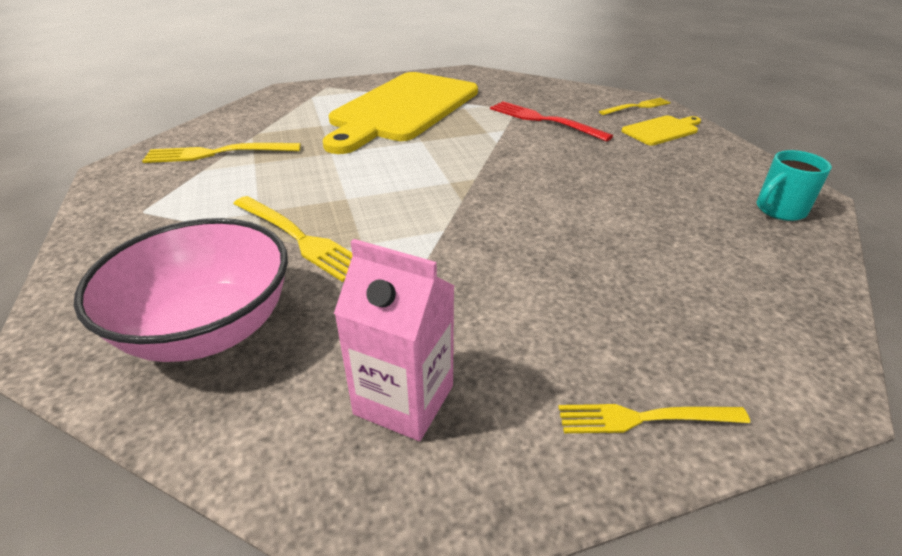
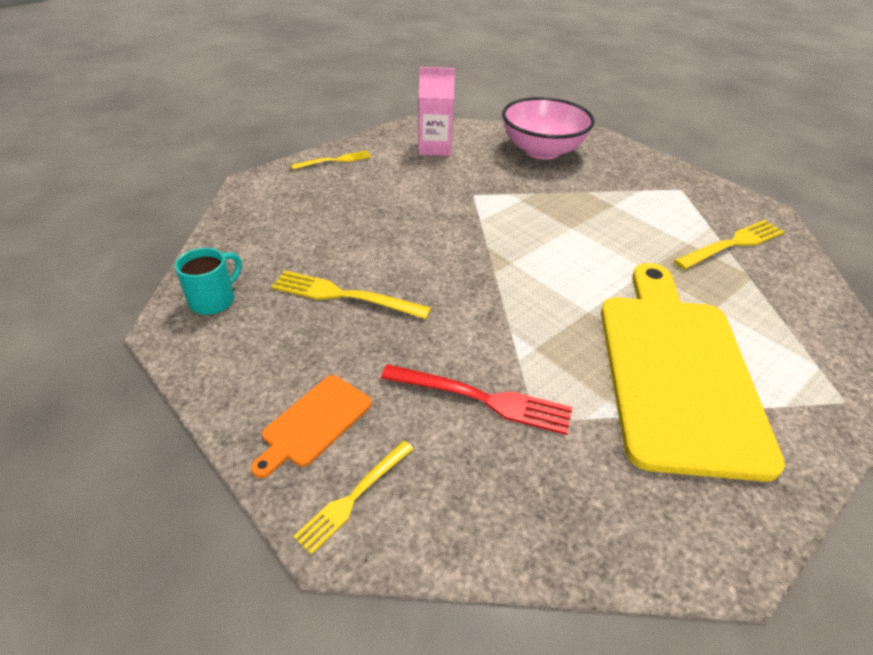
camera: 155 degrees right, 5 degrees up
(299, 238) = (561, 194): yellow fork -> yellow fork (344, 295)
(662, 130) = (314, 423): yellow cutting board -> orange cutting board

